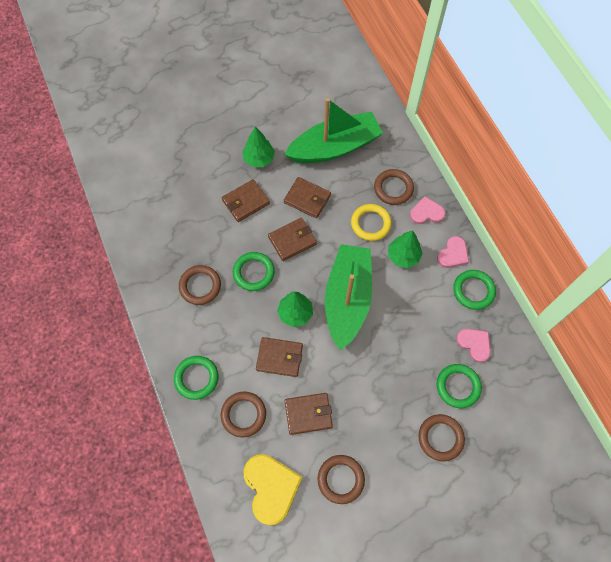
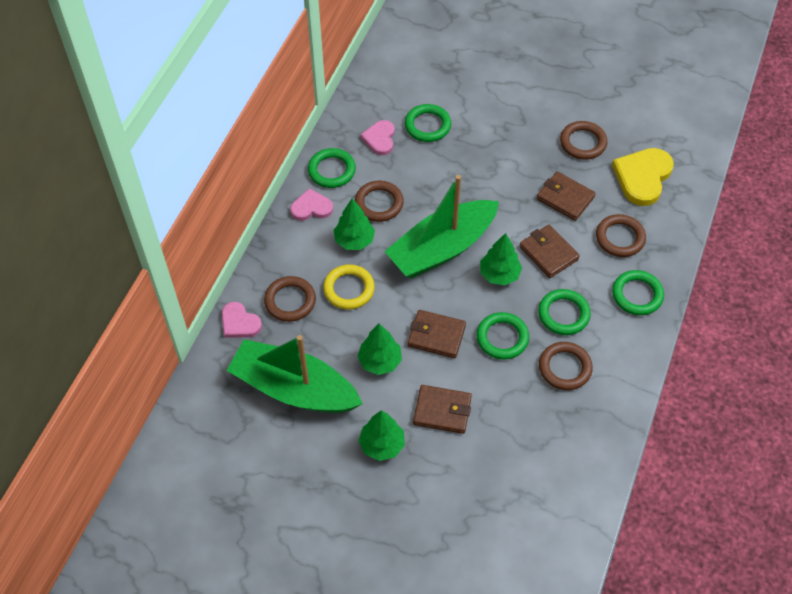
camera: 135 degrees left, 10 degrees down
(231, 321) = (563, 314): none -> green ring
(307, 199) = (380, 361): brown wallet -> green tree
(426, 213) = (289, 256): pink heart -> pink heart (239, 323)
(440, 438) = (479, 109): brown ring -> brown ring (379, 203)

